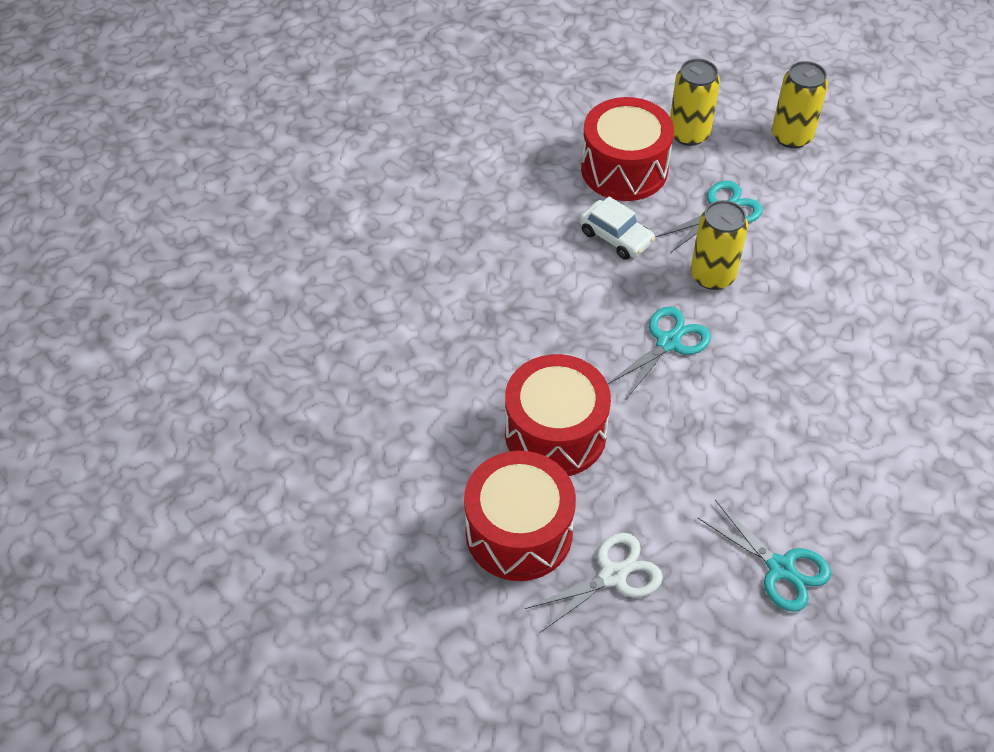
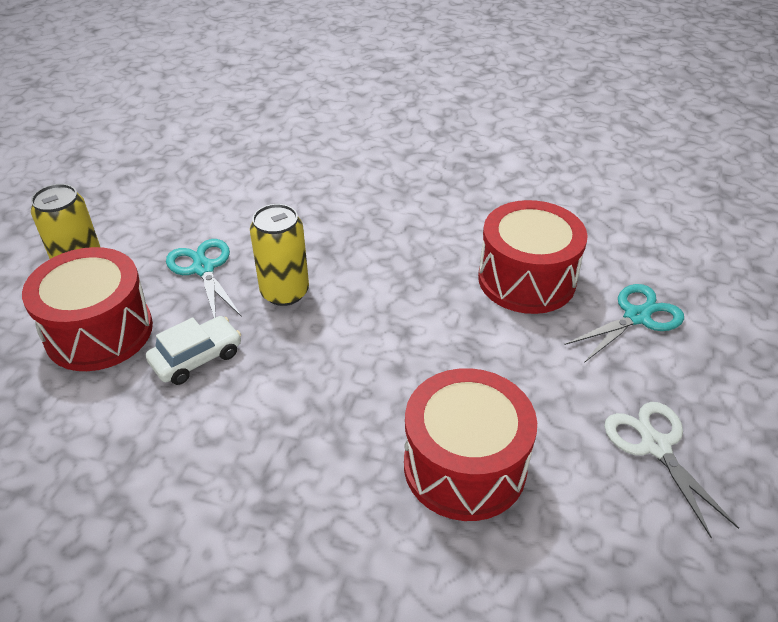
camera: 80 degrees left, 10 degrees down
(519, 532) = (602, 528): red drum -> red drum (526, 279)
(668, 342) = (360, 342): turquoise scissors -> none
(791, 136) = (134, 203): yellow can -> none

